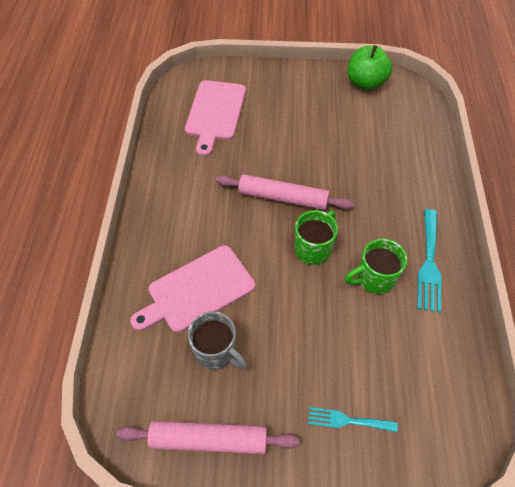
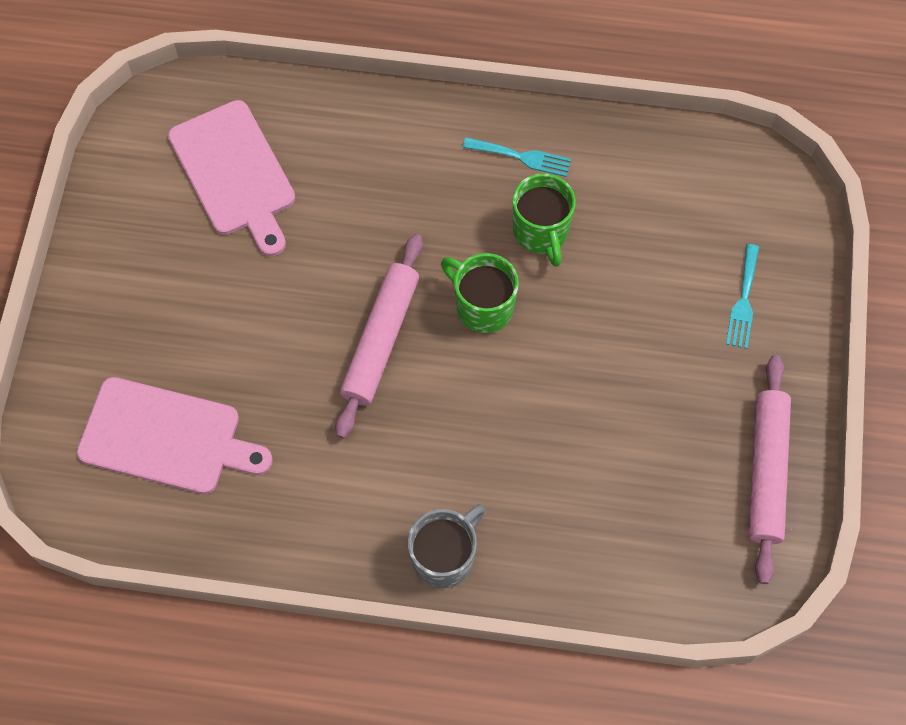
camera: 85 degrees left, 10 degrees up
(197, 291) = (544, 480): pink cutting board -> pink cutting board (235, 173)
(216, 352) = (644, 456): grey mug -> grey mug (444, 557)
(365, 83) = (134, 172): green apple -> none
(429, 264) = (522, 157): turquoise fork -> turquoise fork, size x0.64

